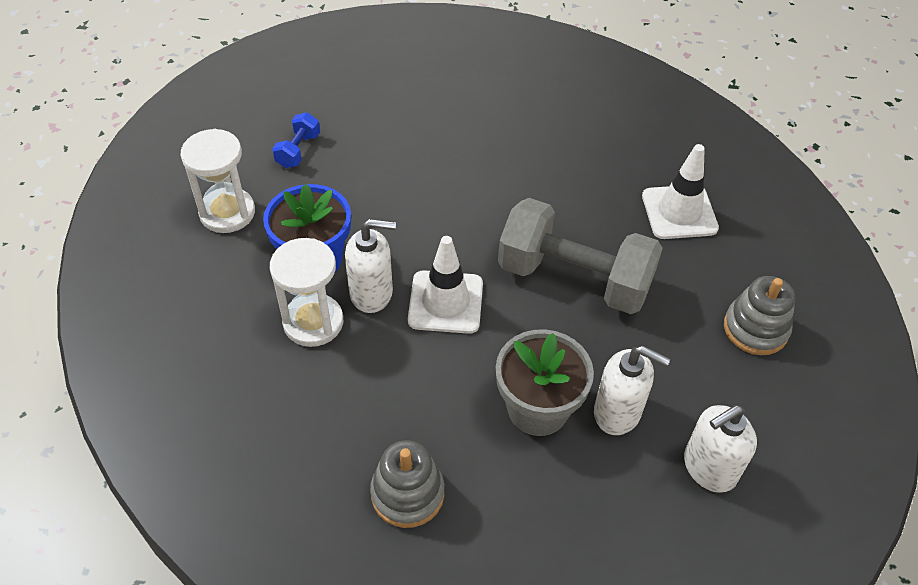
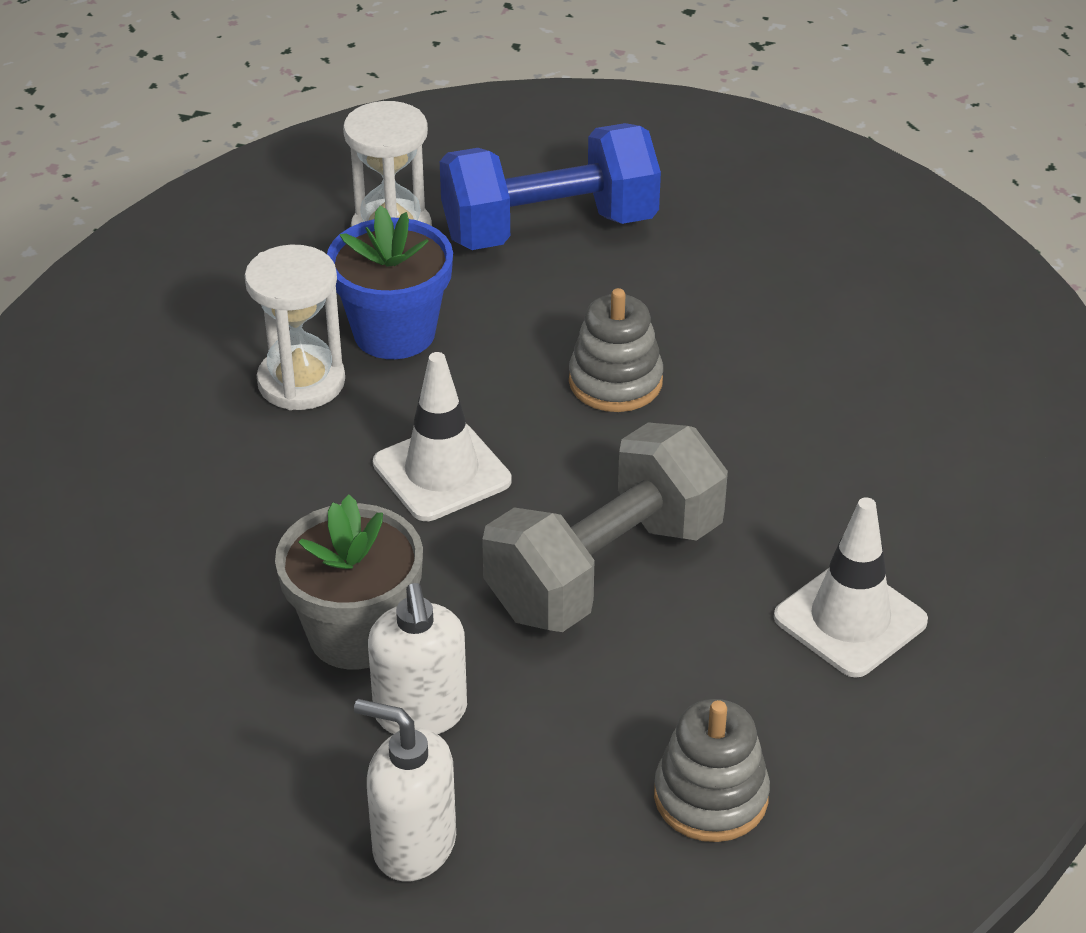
camera: 55 degrees right, 10 degrees down
(298, 150) = (549, 229): blue dumbbell -> blue dumbbell, size x2.33
(372, 293) = (392, 404): white soap dispenser -> none
(407, 494) = (134, 581): grey stacking toy -> grey stacking toy (615, 382)
(574, 278) = (605, 569): grey dumbbell -> grey dumbbell turned 60 degrees clockwise

